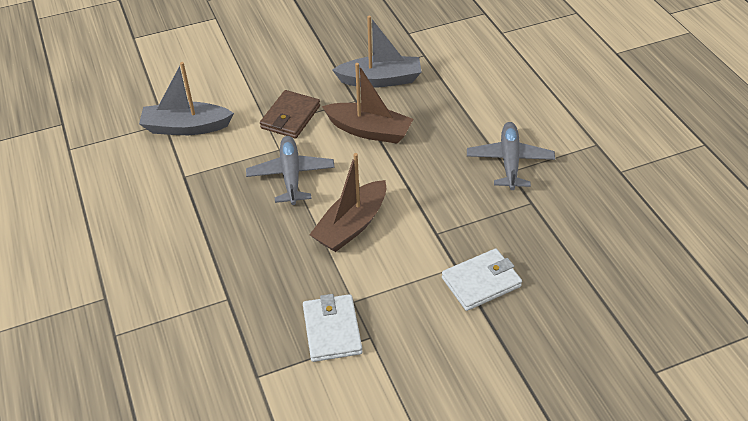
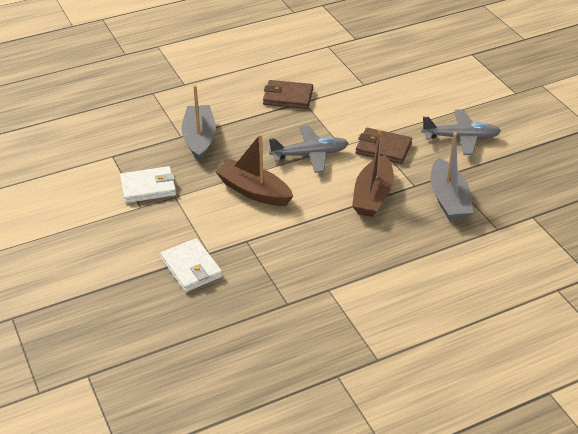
camera: 85 degrees right, 5 degrees down
(170, 190) = (288, 97): none -> brown wallet
(186, 127) = (361, 95): grey boat -> grey boat (199, 139)
(509, 161) = (343, 290): grey plane -> grey plane (461, 138)

